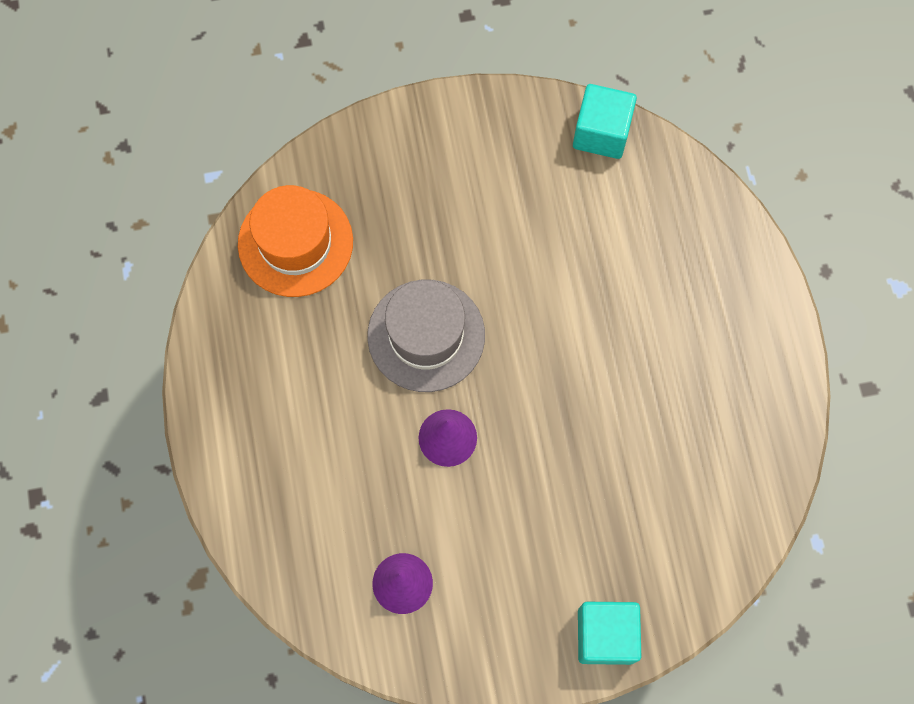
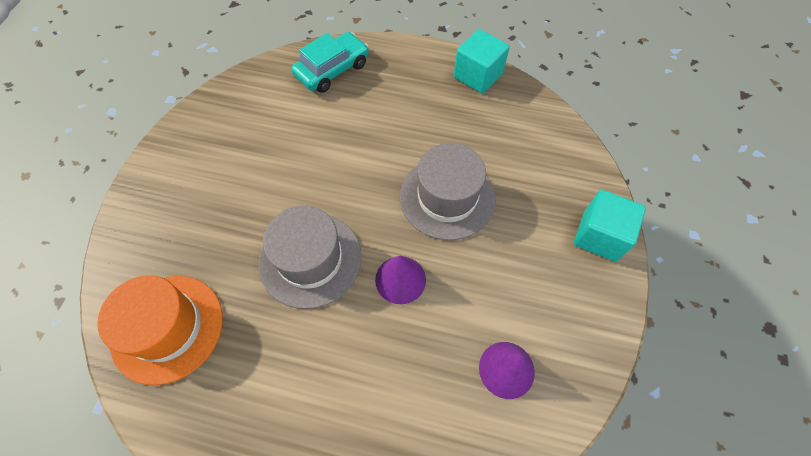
camera: 65 degrees left, 10 degrees down
(572, 444) = (447, 197): none -> grey hat
(601, 133) = (239, 89): turquoise cube -> turquoise cube (478, 76)
(689, 223) = (332, 70): none -> turquoise car

